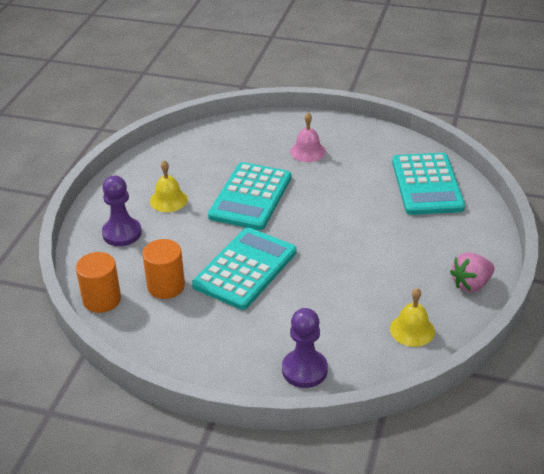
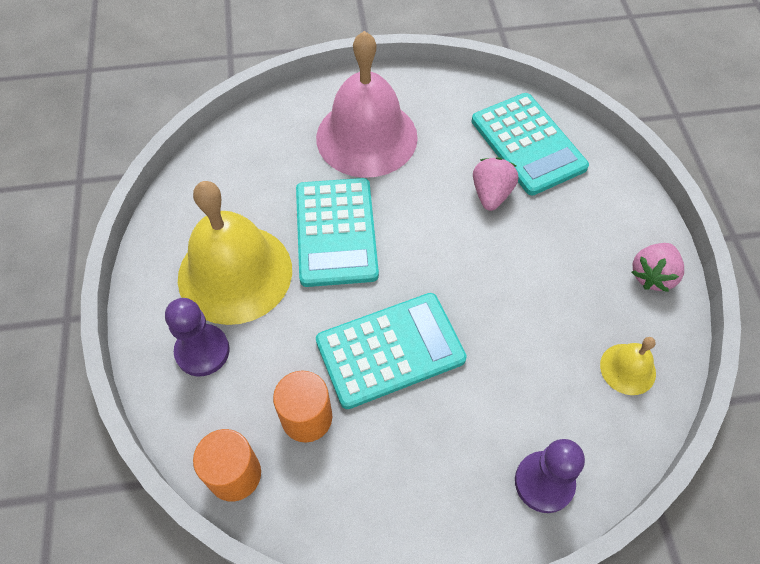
camera: 25 degrees left, 20 degrees up
(168, 200) = (235, 273): yellow bell -> yellow bell, size x2.23
(245, 269) = (390, 350): turquoise calculator -> turquoise calculator turned 60 degrees clockwise
(307, 151) = (366, 137): pink bell -> pink bell, size x2.23
(378, 206) = (491, 194): none -> pink strawberry

